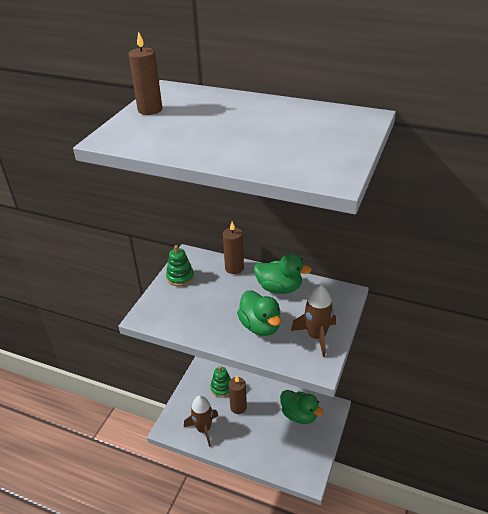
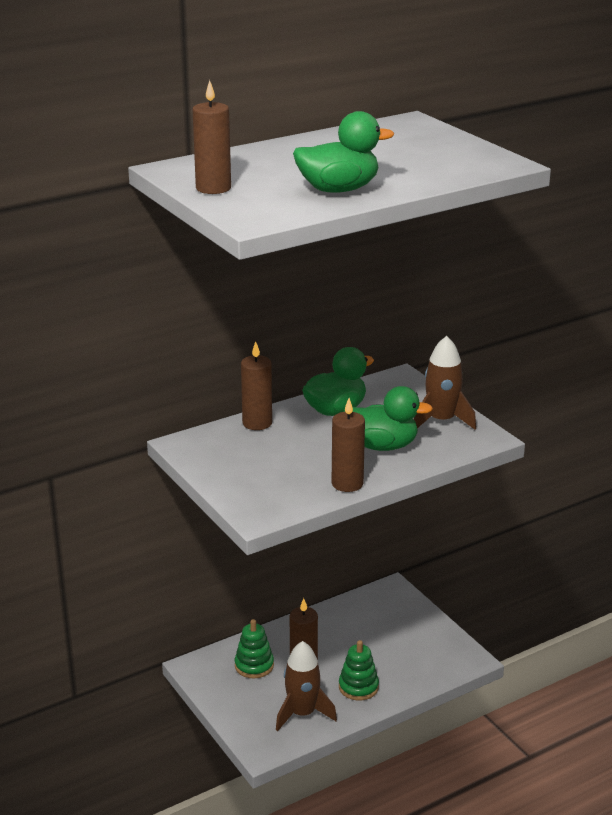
camera: 55 degrees left, 10 degrees down
(180, 277) = (218, 464): green stacking toy -> green stacking toy (358, 687)
(205, 333) = (347, 484): none -> brown candle
(299, 415) = (374, 621): green duck -> green duck (338, 190)

